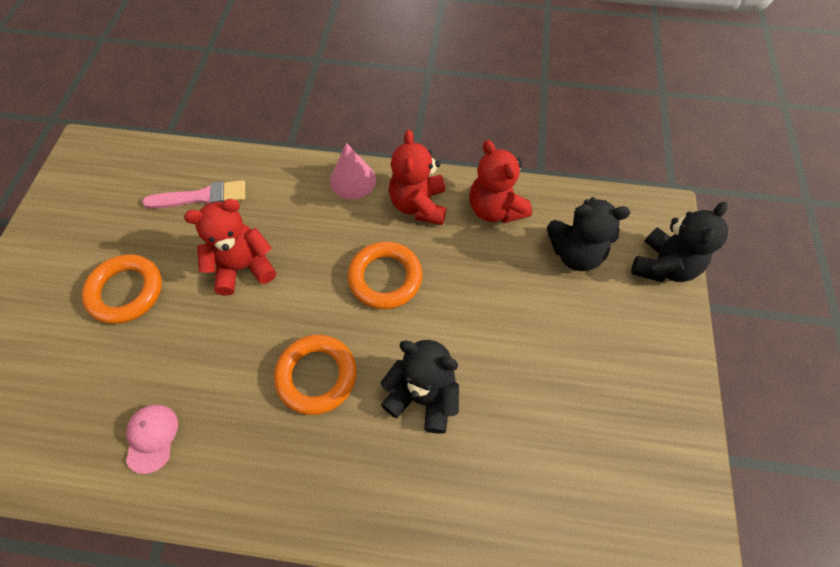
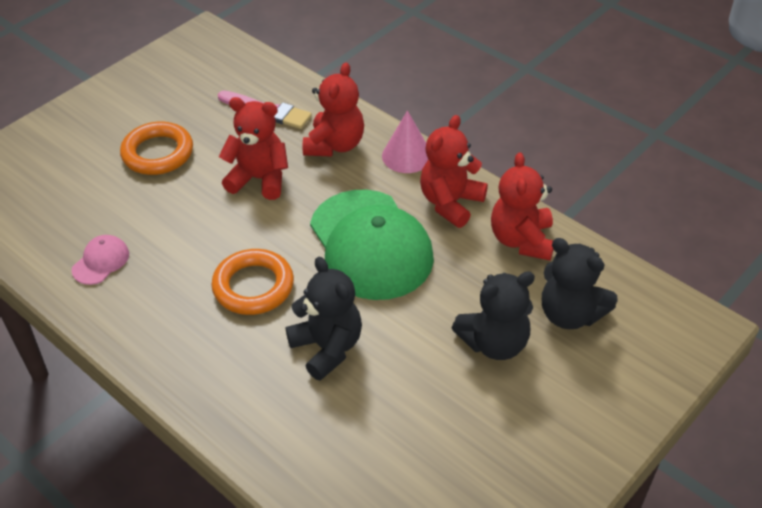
camera: 35 degrees right, 15 degrees down
(286, 200) = (335, 145): none -> red teddy bear
(385, 278) = (370, 245): orange ring -> green cap
(663, 266) = (655, 370): black teddy bear -> black teddy bear (494, 343)

